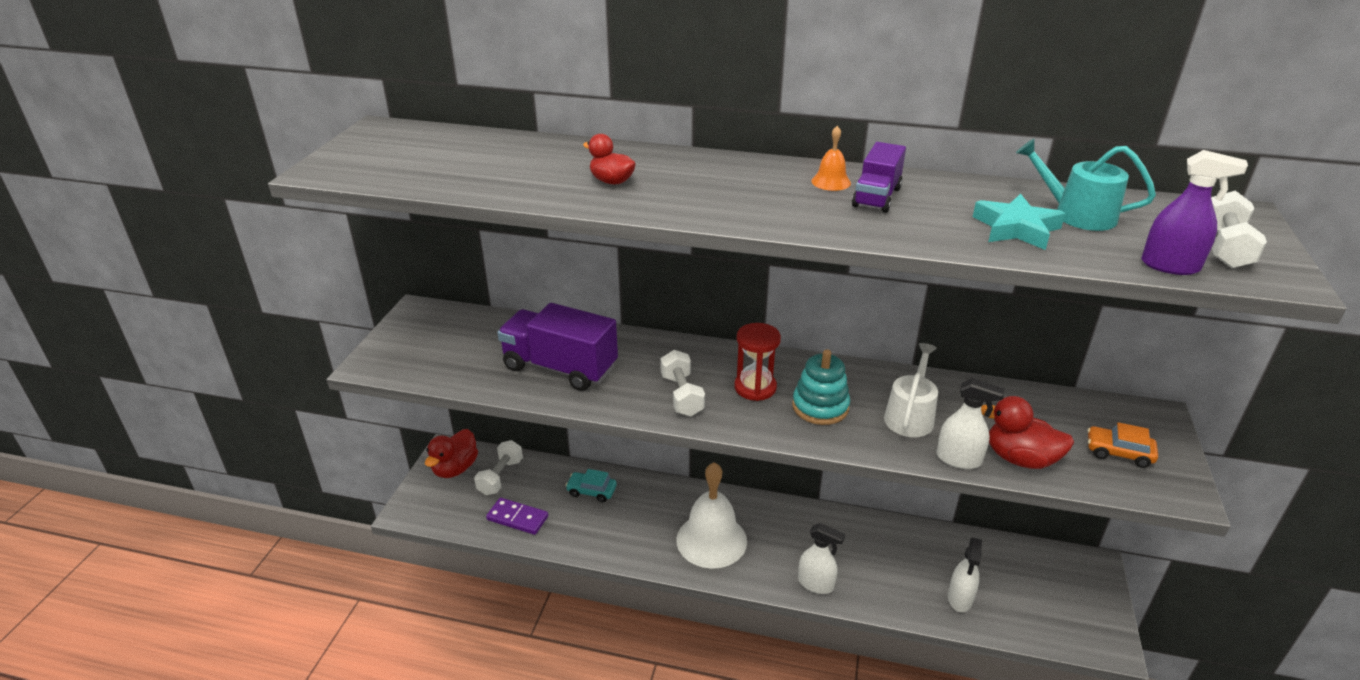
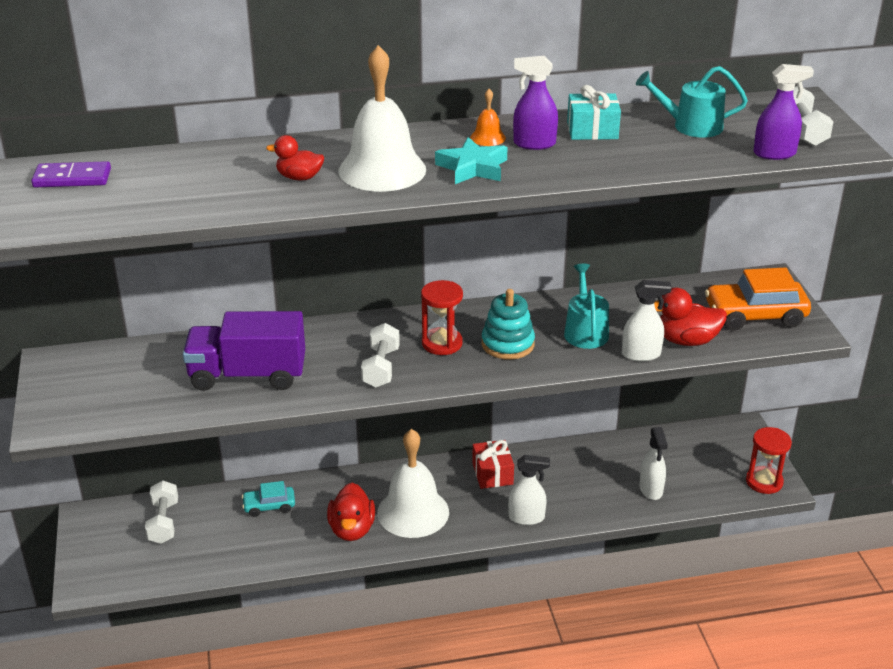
camera: 25 degrees left, 0 degrees up
(455, 468) = (107, 530): red duck -> red duck (352, 529)
(517, 518) = (208, 554): purple domino -> purple domino (72, 178)
(682, 395) = (381, 368): white dumbbell -> white dumbbell turned 45 degrees clockwise
(697, 190) = (382, 170): none -> white bell
(805, 527) = (492, 473): none -> red gift
(876, 197) = (534, 144): purple truck -> purple spray bottle
(910, 416) = (585, 331): white watering can -> turquoise watering can
(953, 196) = (592, 130): none -> turquoise gift
(1016, 228) = (655, 148): turquoise star -> turquoise star (473, 167)
(1093, 634) = (764, 482): none -> red hourglass
(1118, 453) = (755, 315): orange car -> orange car, size x1.81

